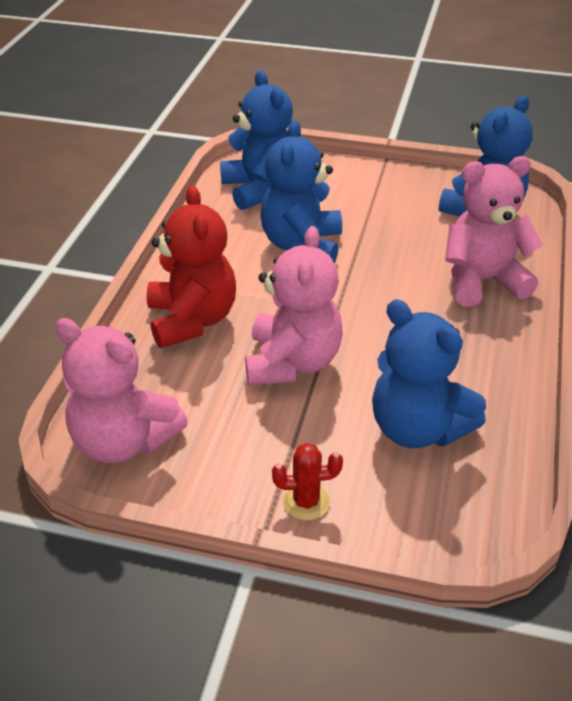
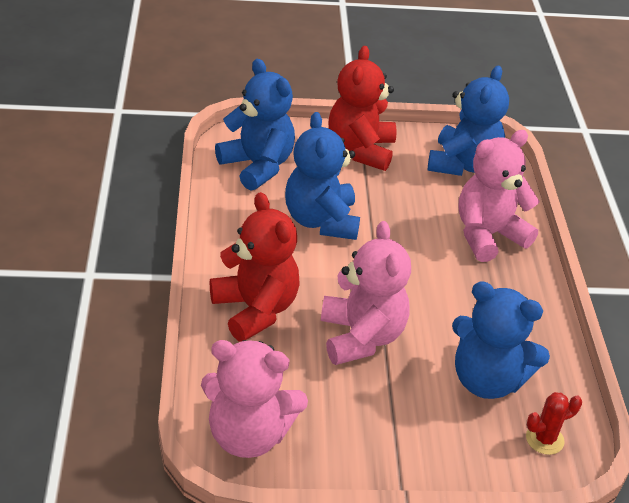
camera: 20 degrees left, 0 degrees up
(306, 502) = (425, 460): red cactus -> red cactus (544, 439)
(375, 186) = (360, 150): none -> red teddy bear

